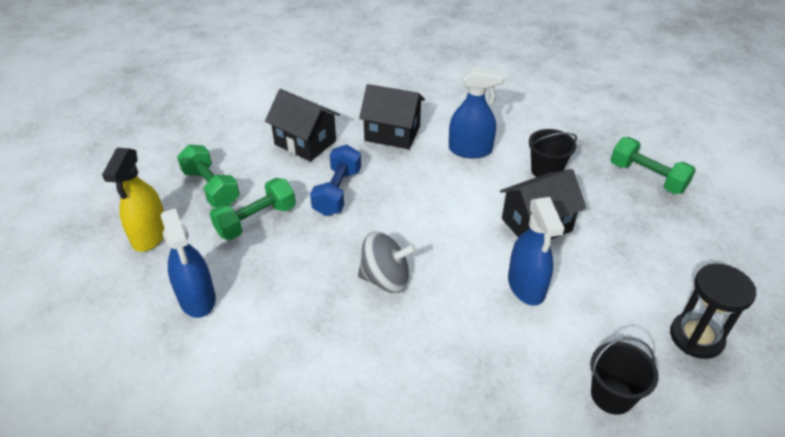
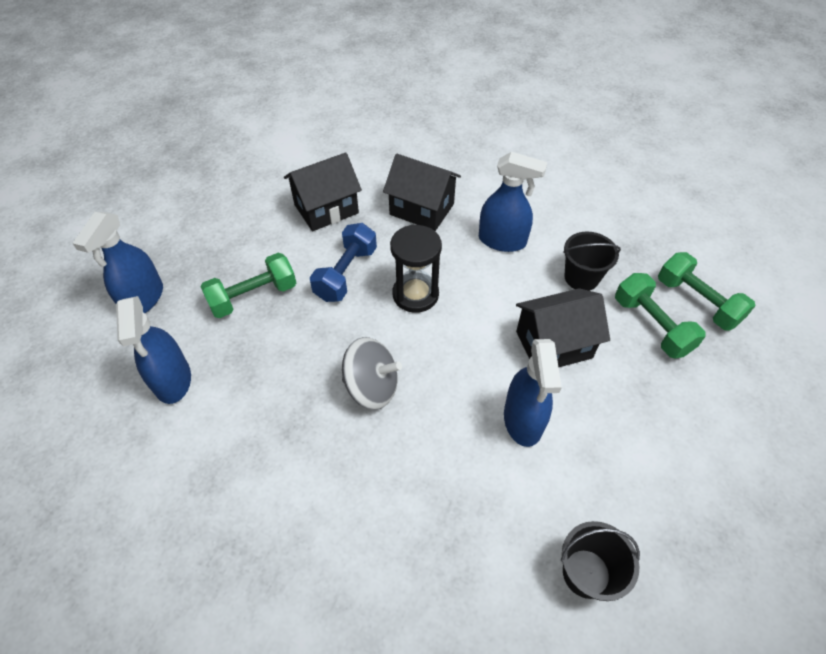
camera: 10 degrees right, 10 degrees up
(150, 235) = (143, 299): yellow spray bottle -> blue spray bottle
(211, 188) = (217, 251): green dumbbell -> green dumbbell (651, 326)
(305, 142) = (326, 209): black house -> black house turned 75 degrees counterclockwise
(696, 337) = (703, 517): black hourglass -> black hourglass (415, 294)

